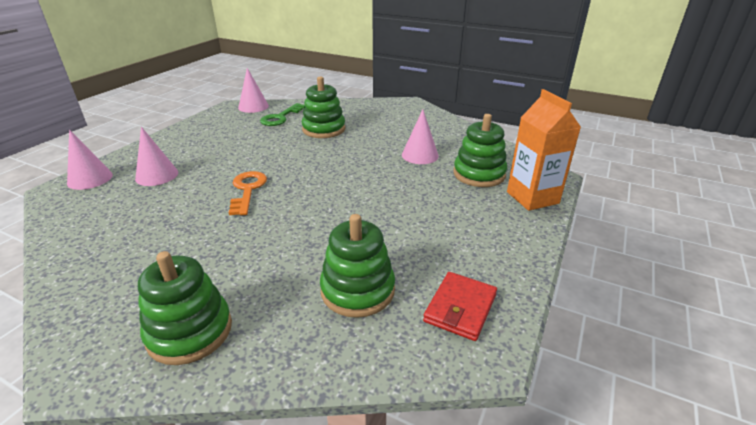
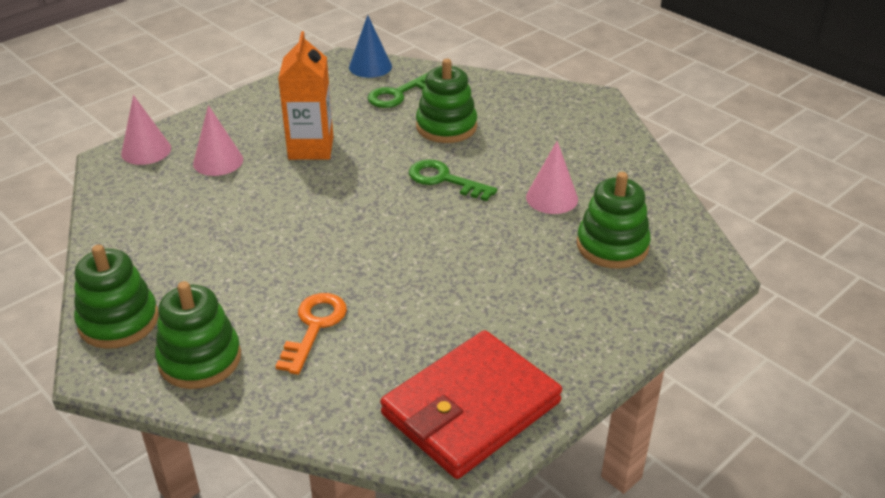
camera: 20 degrees right, 5 degrees up
(247, 190) = (312, 205): orange key -> orange key (314, 327)
(253, 107) = (370, 67): pink cone -> blue cone
(340, 158) = (444, 180): none -> green key
(357, 290) = (375, 361): green stacking toy -> green stacking toy (118, 321)
(460, 308) = (471, 408): red wallet -> red wallet, size x1.88
(532, 197) = (658, 297): orange carton -> orange carton (311, 148)

